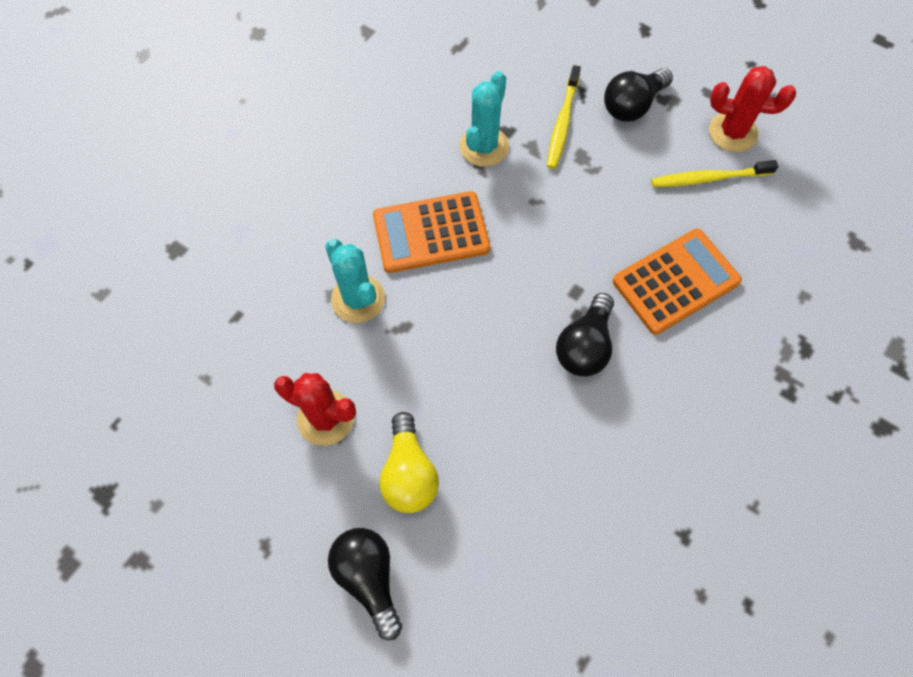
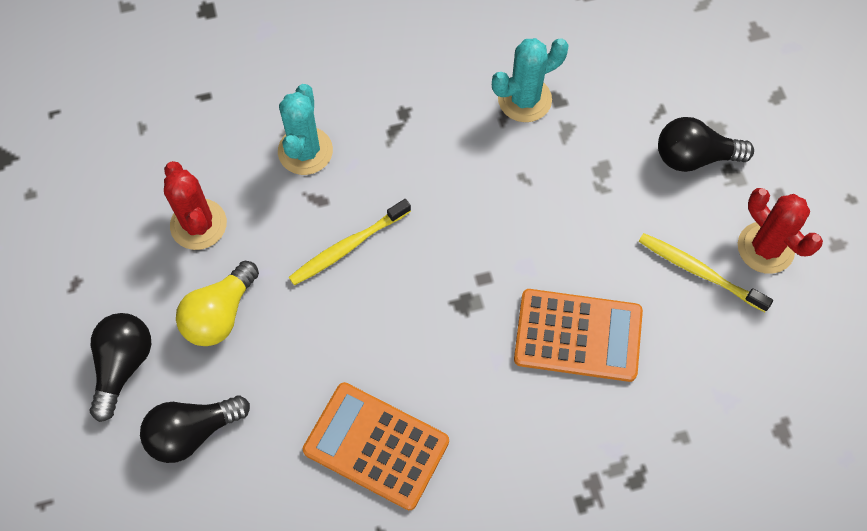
camera: 40 degrees right, 0 degrees up
(431, 233) = (411, 140): orange calculator -> orange calculator (376, 446)
(562, 123) = (613, 128): yellow toothbrush -> yellow toothbrush (347, 247)
(584, 346) = (447, 327): black light bulb -> black light bulb (192, 432)

